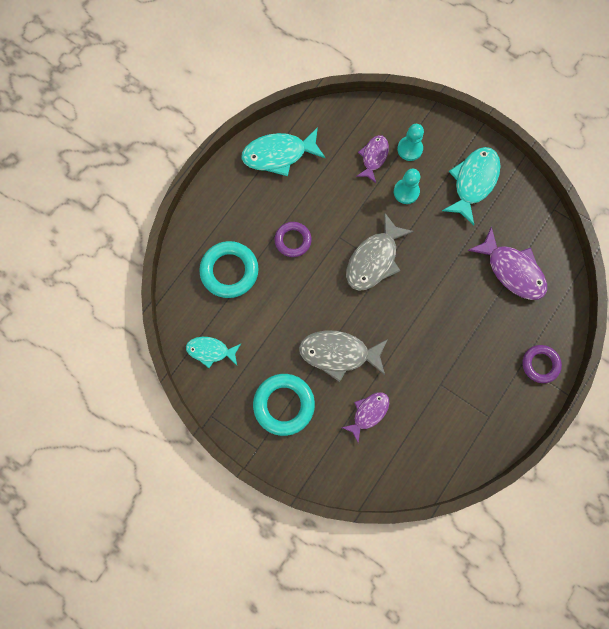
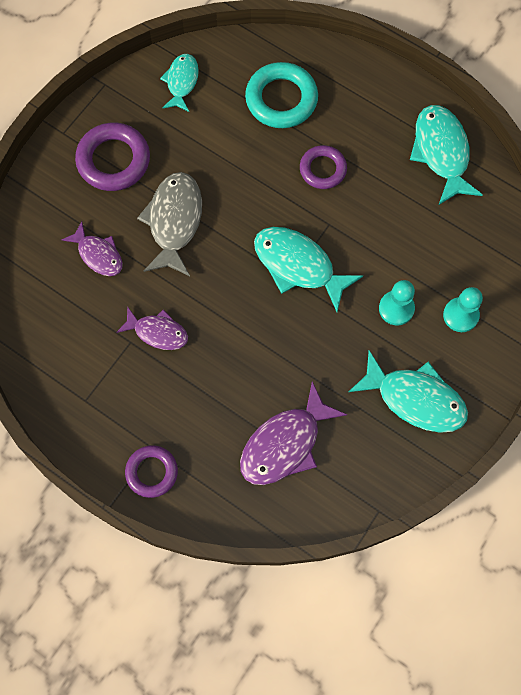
camera: 90 degrees right, 5 degrees down
(284, 405) = (113, 160): turquoise ring -> purple ring
(373, 157) = (445, 268): purple fish -> purple fish (158, 332)
(374, 259) = (298, 265): grey fish -> turquoise fish

